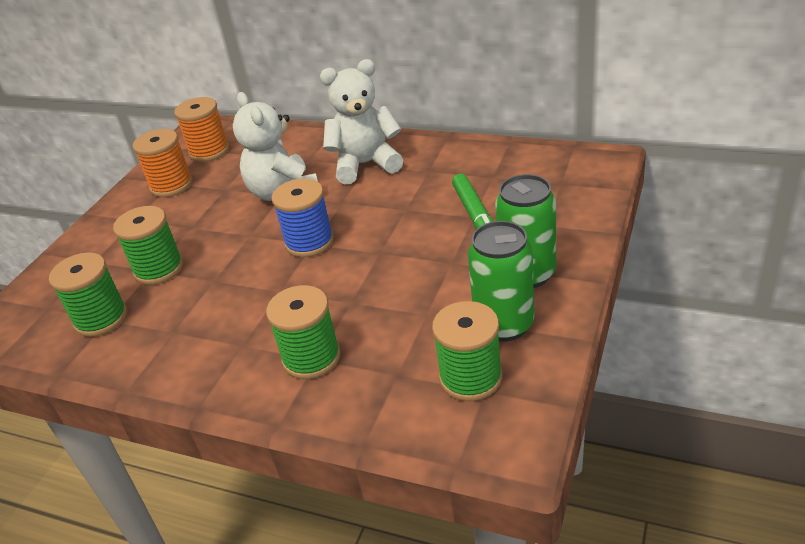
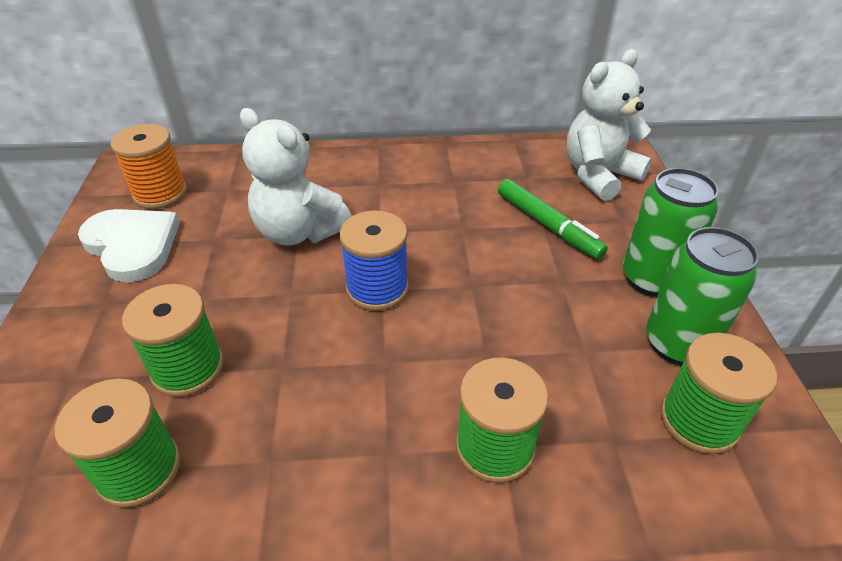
camera: 30 degrees left, 5 degrees up
(171, 185) = (132, 245): orange spool -> white heart
(365, 164) = (377, 183): white teddy bear -> white teddy bear (599, 175)

